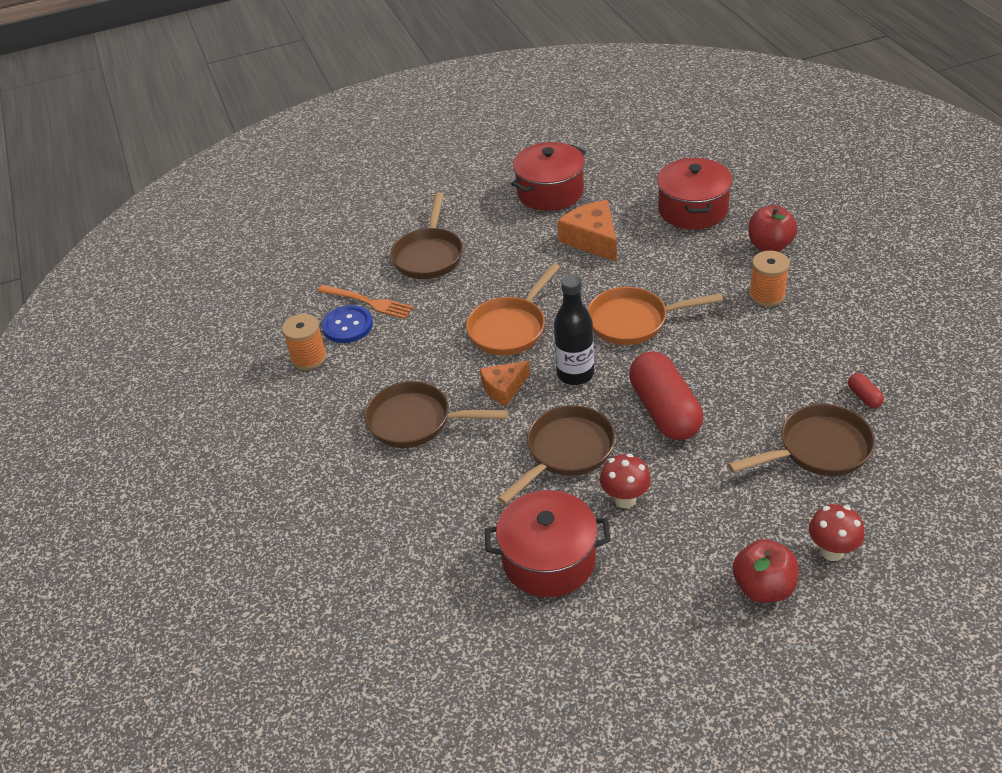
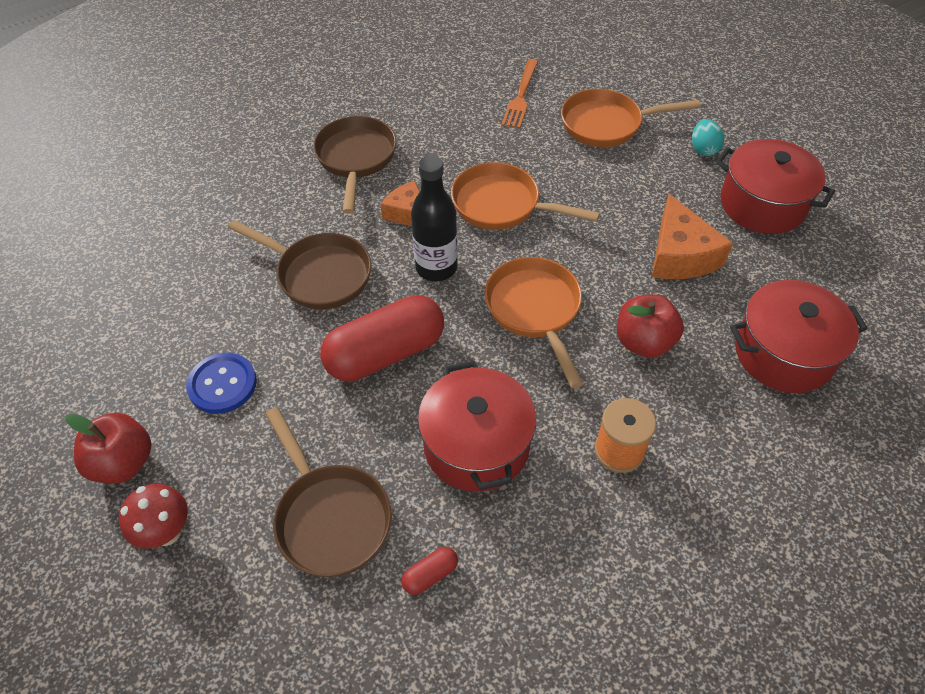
camera: 75 degrees right, 10 degrees up
(309, 358) = (434, 75): orange spool -> none
(347, 326) = (483, 90): blue button -> blue button (222, 384)
(429, 255) = (606, 124): brown pan -> orange pan
(479, 209) = (703, 149): none -> turquoise egg
(549, 560) = (178, 279): red pot -> red pot (476, 445)
(592, 240) = (680, 255): orange cheese -> orange cheese turned 120 degrees clockwise
(625, 499) = (253, 330): red mushroom -> none
(770, 245) = (733, 451): red apple -> red apple (644, 342)

